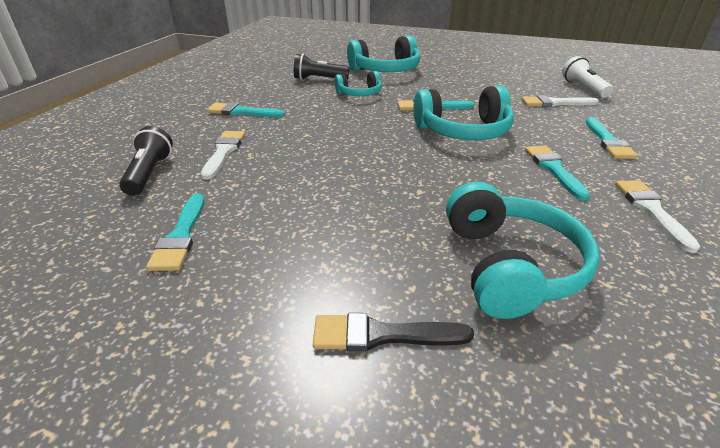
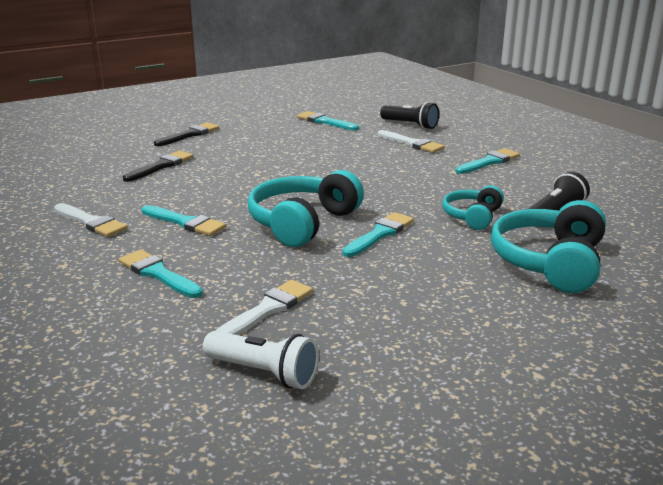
camera: 130 degrees right, 10 degrees down
(509, 266) = (161, 166): turquoise headphones -> black brush

